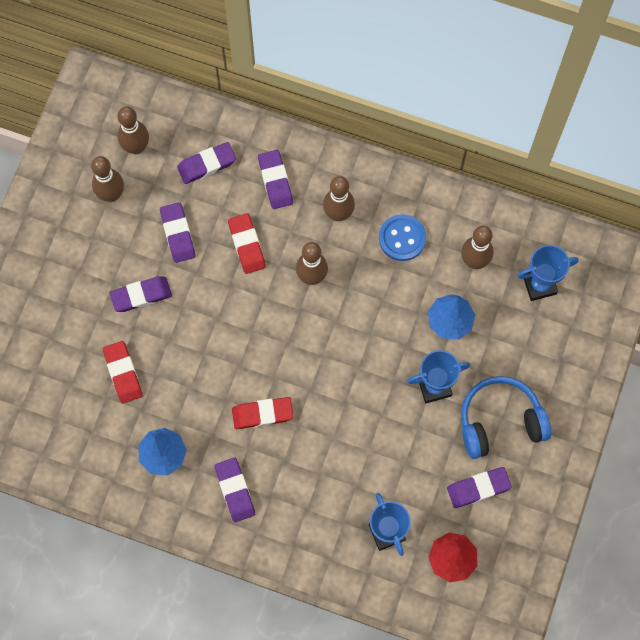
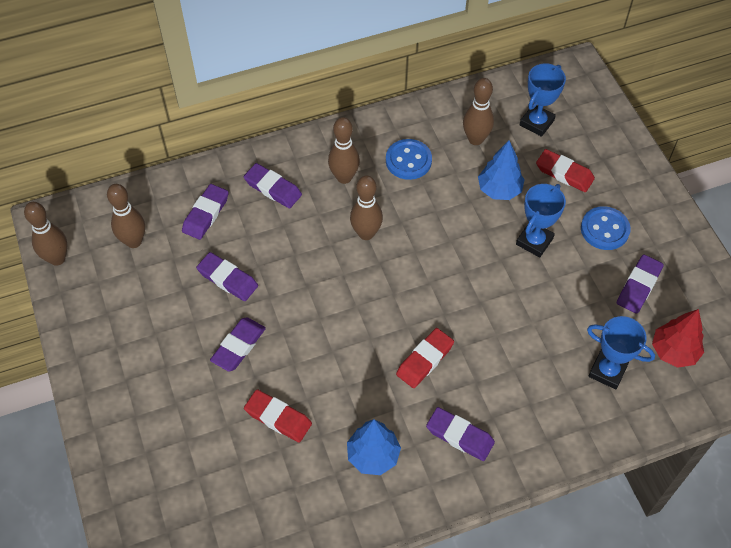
camera: 40 degrees left, 15 degrees down
(111, 194) = (143, 290): brown bowling pin -> brown bowling pin (57, 258)
(247, 245) = (292, 247): red eraser -> red eraser (564, 173)
(500, 421) = (604, 229): blue headphones -> blue button

